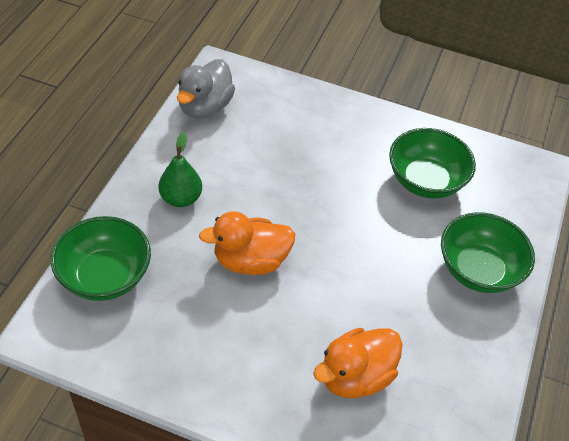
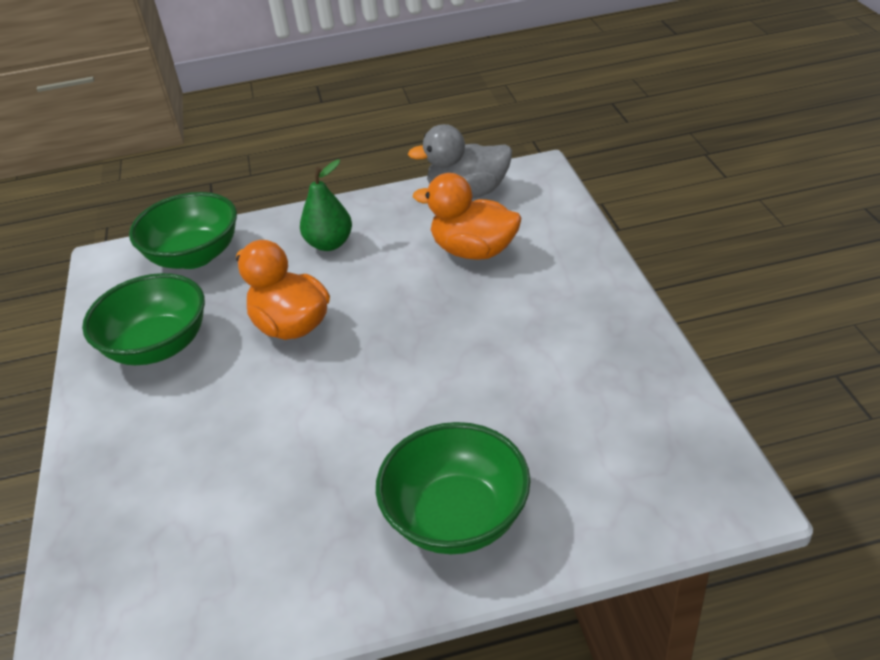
camera: 65 degrees right, 10 degrees down
(355, 376) = (193, 481): orange duck -> orange duck (474, 251)
(425, 181) = (558, 393): green bowl -> green bowl (158, 346)

